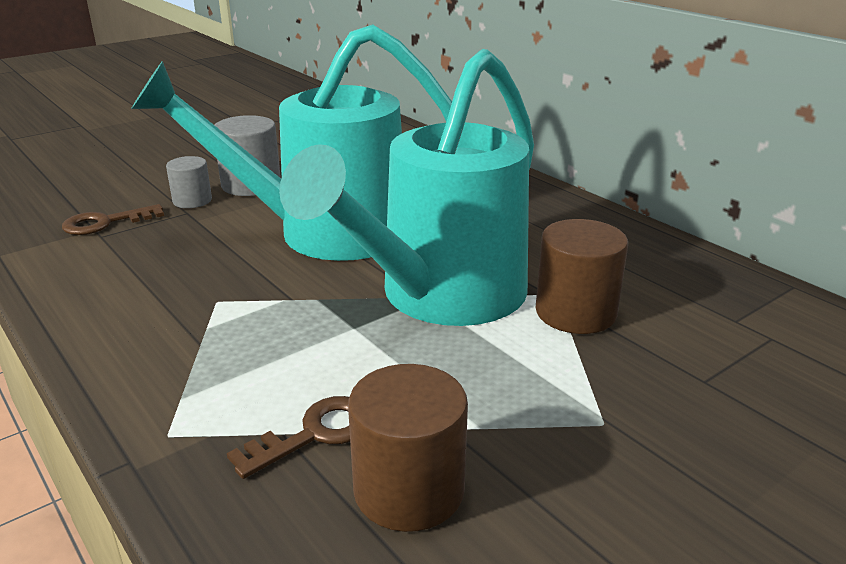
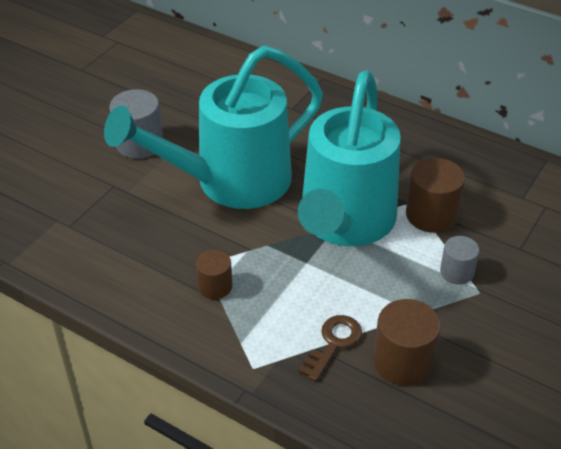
camera: 20 degrees left, 15 degrees up
(106, 223) = (61, 211): brown key -> none
(192, 201) = (107, 172): grey cylinder -> grey cylinder (456, 272)
(208, 327) = (215, 286): none -> brown cylinder

